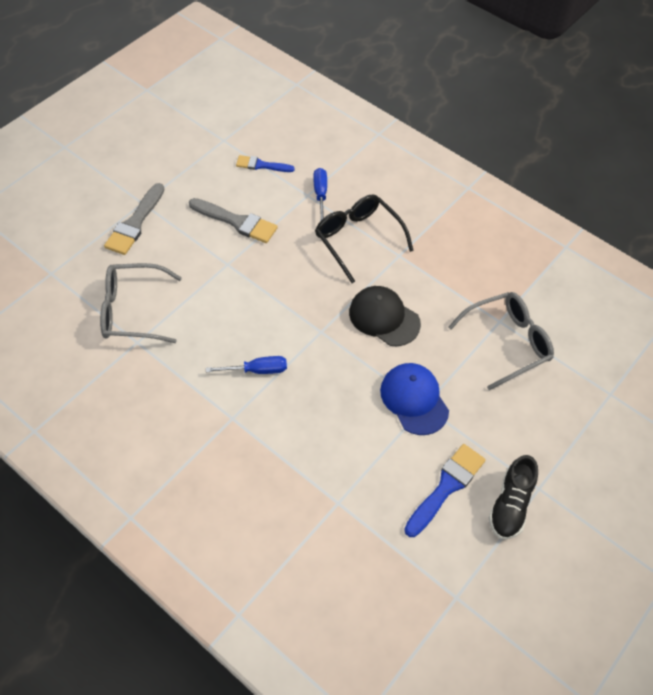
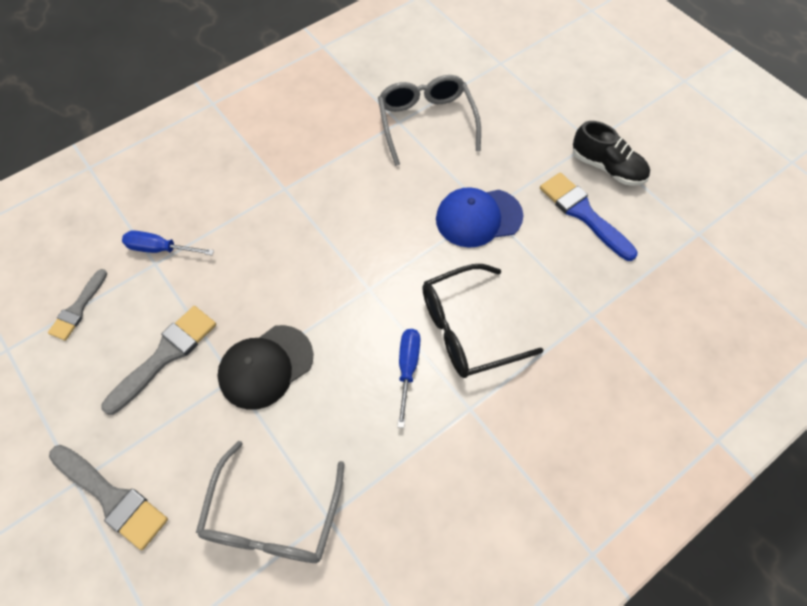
camera: 75 degrees left, 5 degrees up
(261, 165) = (78, 308): blue brush -> grey brush
(357, 239) = (246, 224): black glasses -> black glasses (467, 329)
(384, 318) = (367, 222): black cap -> black cap (266, 367)

